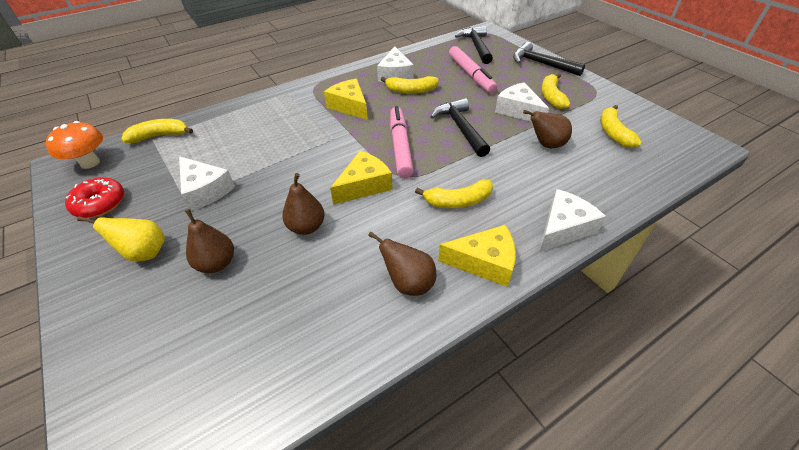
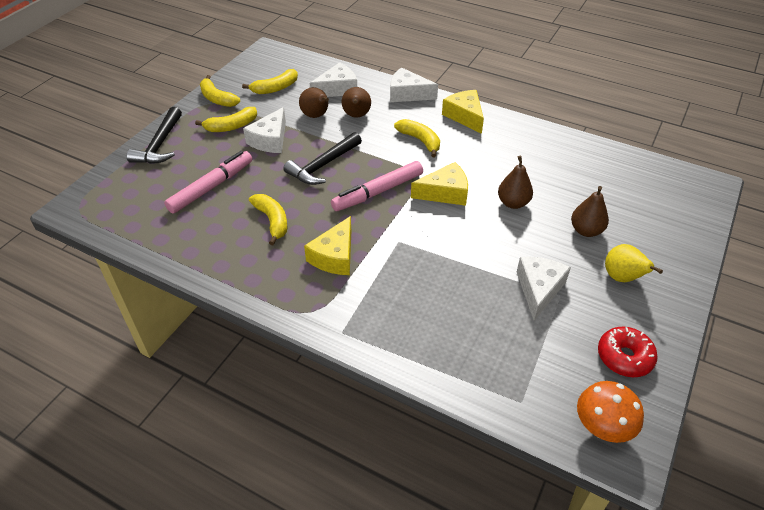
camera: 120 degrees left, 0 degrees up
(160, 136) = (511, 398): yellow banana -> yellow banana (217, 99)
(364, 185) = (445, 193): yellow cheese -> yellow cheese turned 150 degrees clockwise
(395, 74) = (240, 248): white cheese -> white cheese (337, 89)
(408, 283) = (509, 139): brown pear -> brown pear (356, 116)
(476, 46) = (128, 203): black hammer -> none

